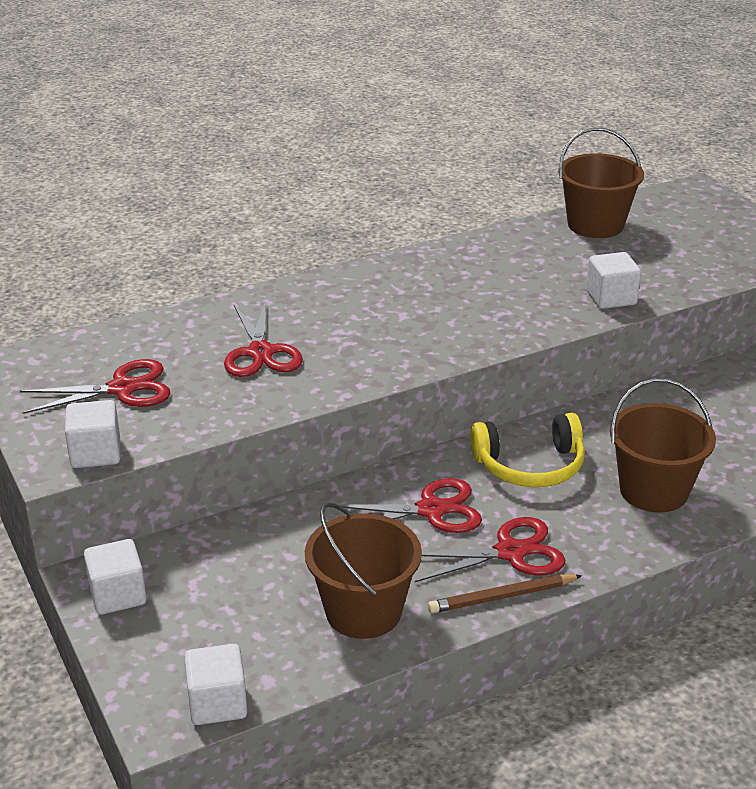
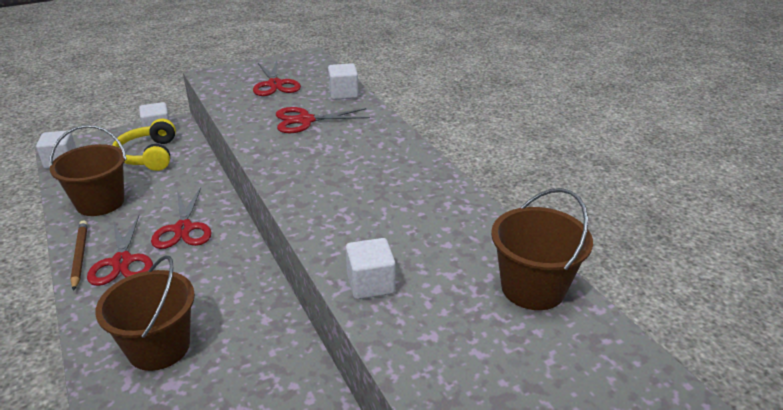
camera: 90 degrees right, 0 degrees up
(96, 453) = (214, 82): white cube -> white cube (343, 94)
(530, 466) = (217, 277): yellow headphones -> yellow headphones (149, 155)

